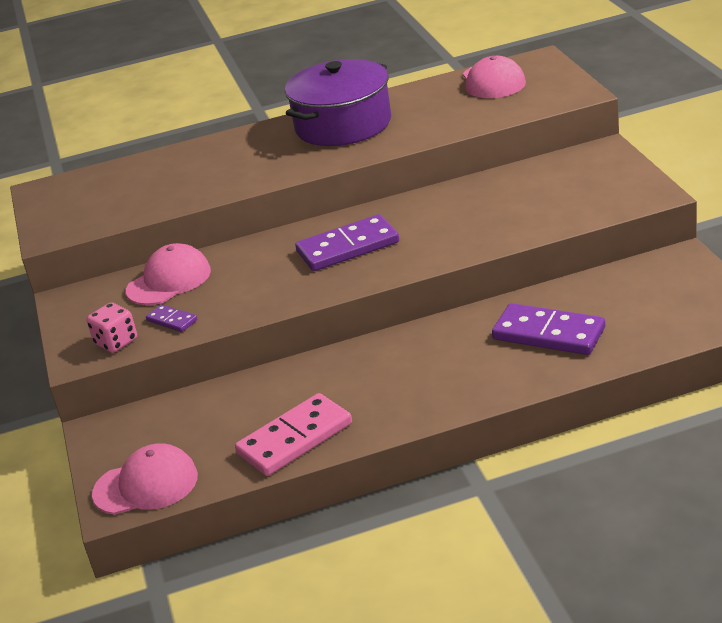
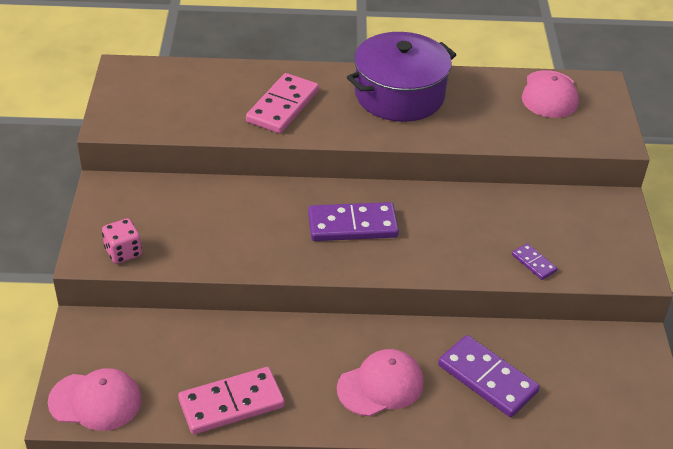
camera: 10 degrees right, 10 degrees up
(169, 280) = (193, 201): pink cap -> pink cap (381, 385)
(172, 320) = (177, 247): purple domino -> purple domino (534, 263)
(227, 168) = (282, 106): none -> pink domino

